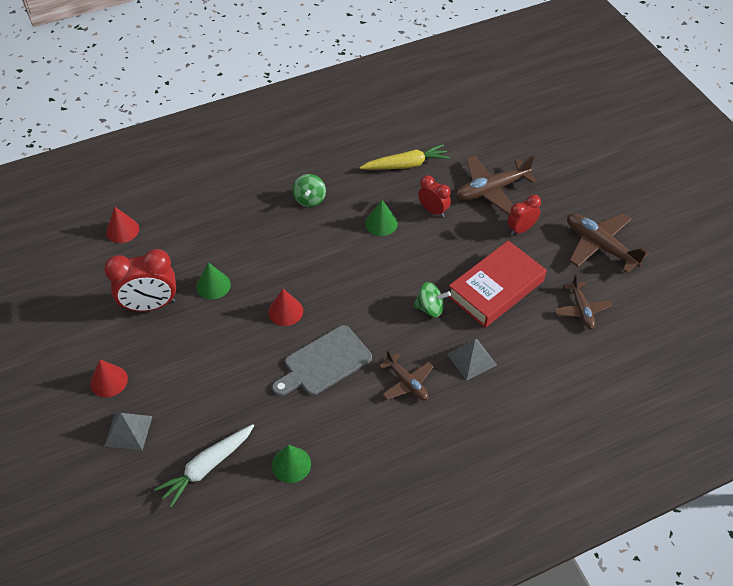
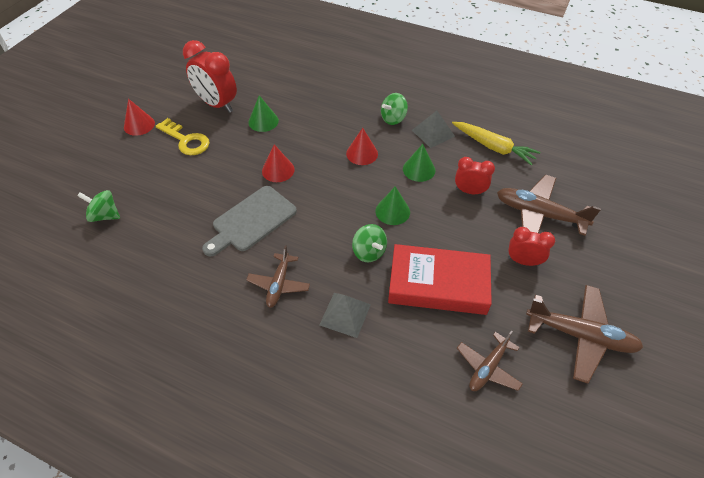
camera: 50 degrees right, 0 degrees up
(122, 230) = (265, 56): red cone -> red cone (362, 153)
(128, 431) = (106, 158): grey pyramid -> grey pyramid (433, 133)
(174, 355) = (186, 140): none -> yellow key
(207, 467) = (105, 215): white carrot -> green spinning top
(291, 464) = (141, 261): green cone -> green cone (392, 211)
(324, 363) = (251, 221): grey cutting board -> grey cutting board turned 60 degrees counterclockwise
(433, 210) = (469, 191): red clock -> red clock turned 75 degrees counterclockwise
(600, 246) = (580, 336): brown plane -> brown plane turned 105 degrees clockwise

